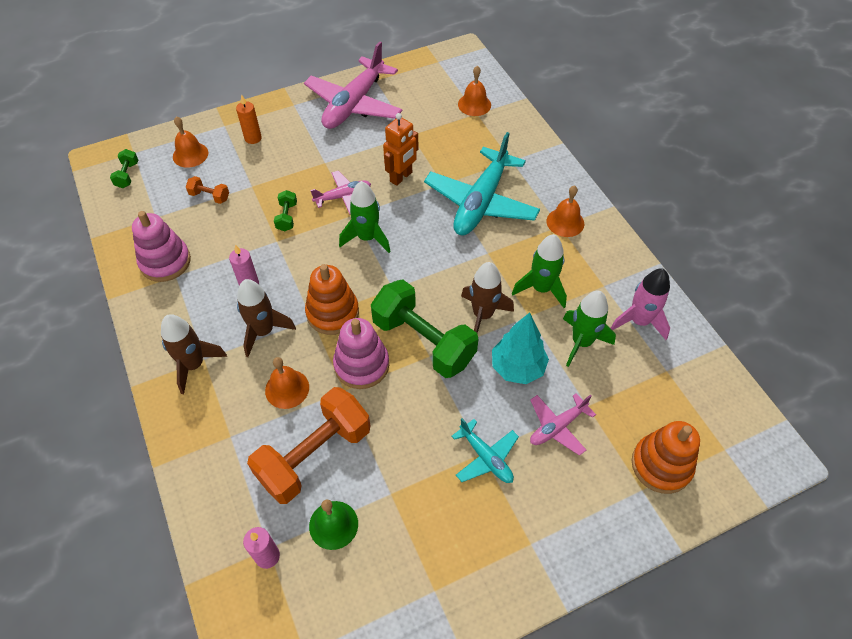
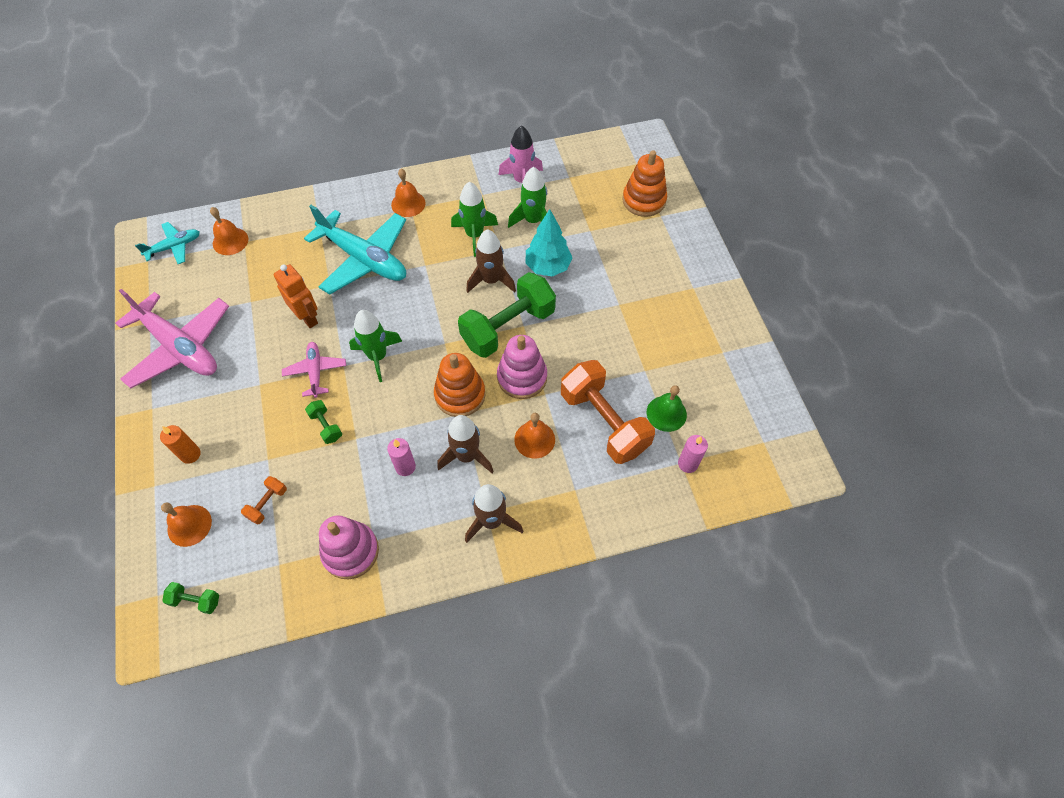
camera: 80 degrees left, 5 degrees up
(287, 217) = (326, 426): green dumbbell -> green dumbbell turned 45 degrees clockwise
(486, 457) = (623, 302): turquoise plane -> turquoise plane (174, 247)
(557, 427) = (604, 252): pink plane -> none

